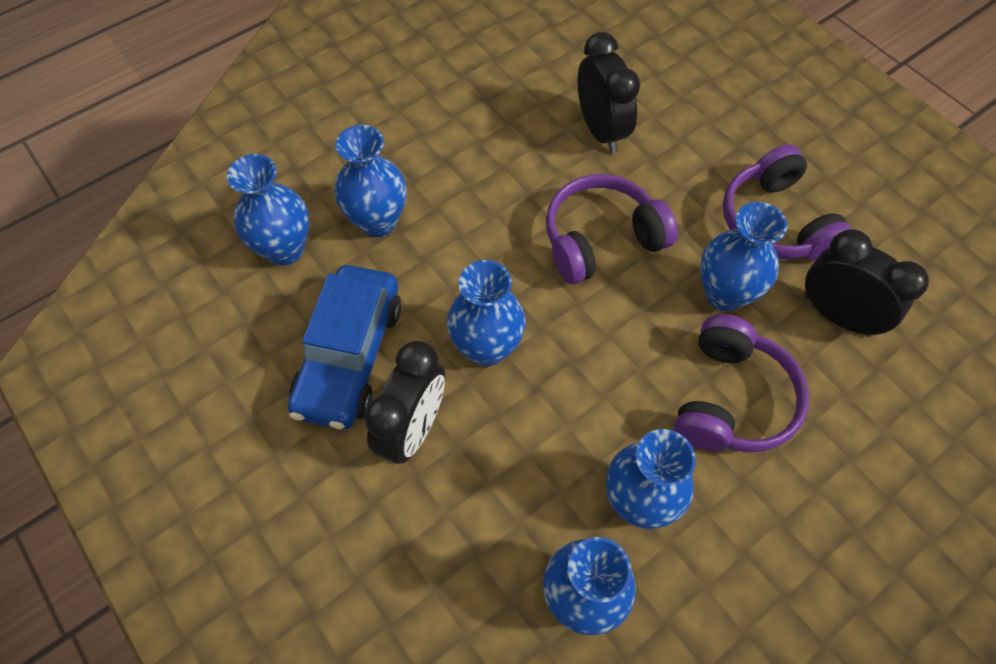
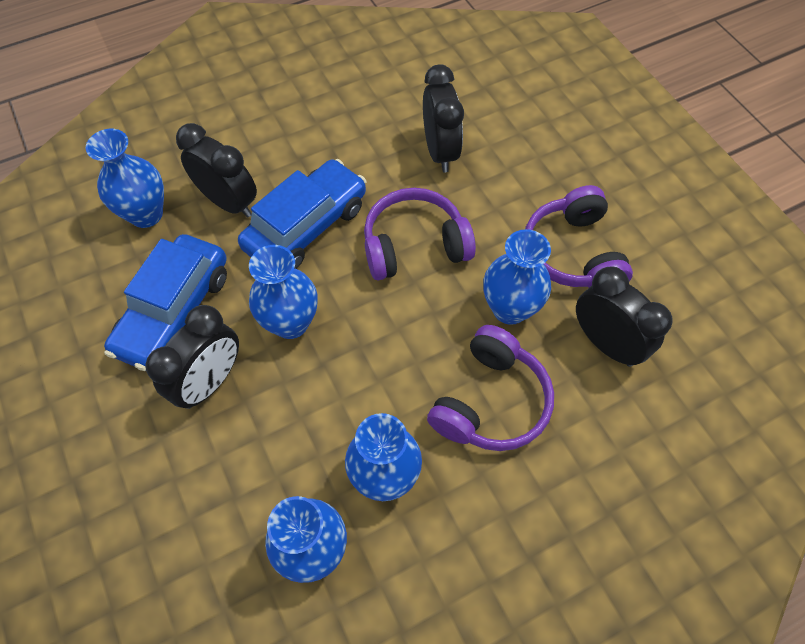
camera: 10 degrees right, 0 degrees up
(378, 221) = (229, 202): blue vase -> black clock
(474, 236) = (306, 226): none -> blue car

